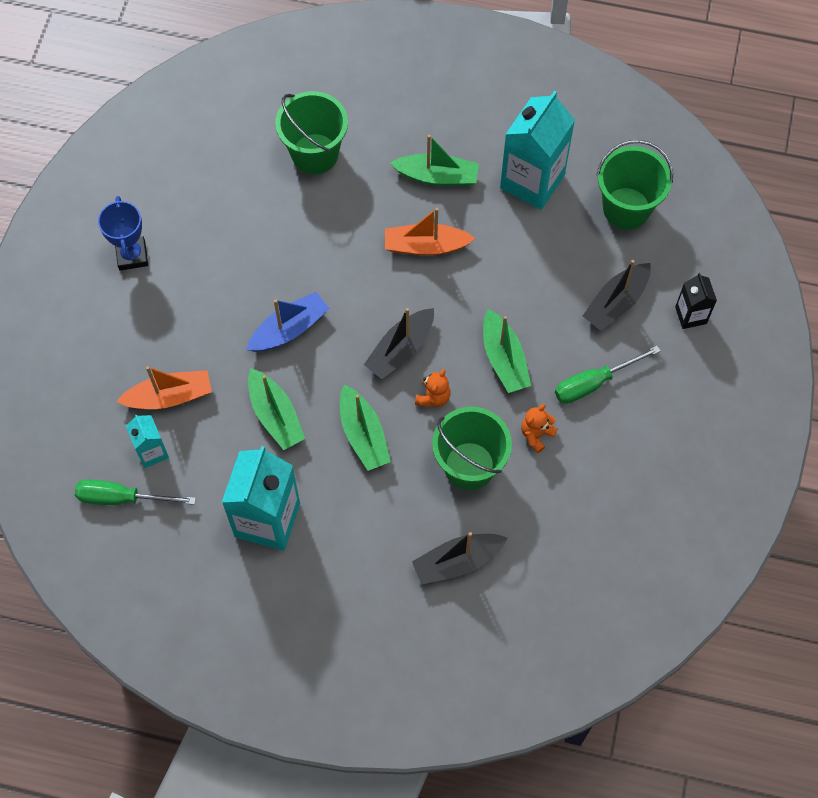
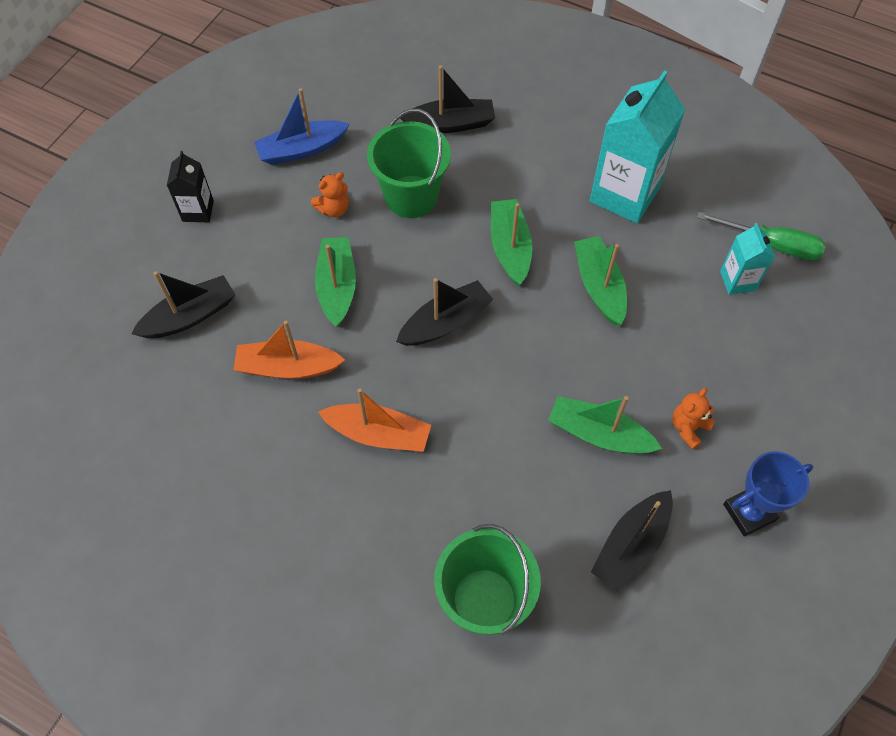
camera: 165 degrees left, 5 degrees down
(132, 255) = (749, 512): blue trophy -> blue trophy turned 60 degrees clockwise
(169, 396) = (714, 332): orange boat -> orange boat (288, 367)
(217, 212) = (631, 545): none -> black boat
(289, 329) = (566, 373): blue boat -> blue boat (302, 149)
(433, 397) = (426, 266): orange teddy bear -> orange teddy bear (688, 428)
(437, 176) = (332, 524): green boat -> green boat (598, 434)
(532, 181) = (216, 485): turquoise carton -> none
(594, 383) = (254, 242): green screwdriver -> none
(626, 208) = (121, 421): green bucket -> none
(690, 315) = (118, 284): black carton -> black carton (198, 211)

